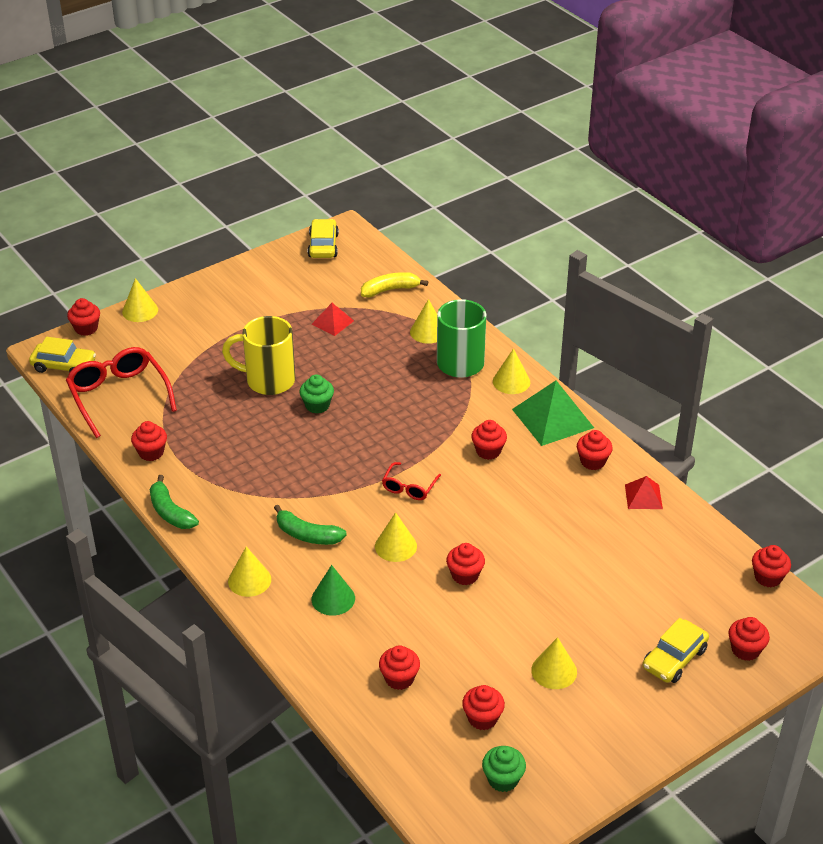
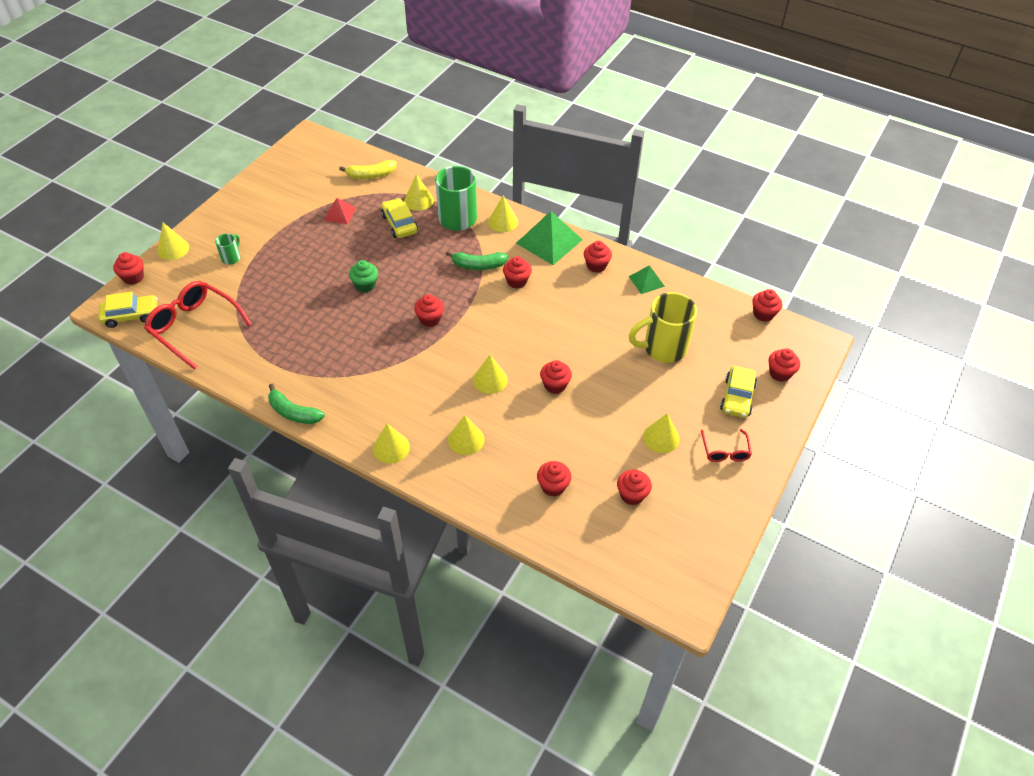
camera: 25 degrees left, 10 degrees up
(151, 452) = (249, 367): red cupcake -> red cupcake (430, 319)
(194, 336) = (231, 257): none -> green mug
(268, 381) = (314, 276): yellow mug -> yellow mug (663, 348)
(307, 535) = (416, 394): green banana -> green banana (478, 265)
(323, 245) = (298, 154): yellow car -> yellow car (399, 224)
(333, 598) = (466, 439): green cone -> yellow cone
(390, 290) = (371, 175): yellow banana -> yellow banana turned 150 degrees counterclockwise
(409, 487) = (474, 328): red glasses -> red glasses (725, 450)
(503, 779) = (674, 538): green cupcake -> none
(643, 496) = (646, 281): red pyramid -> green pyramid

